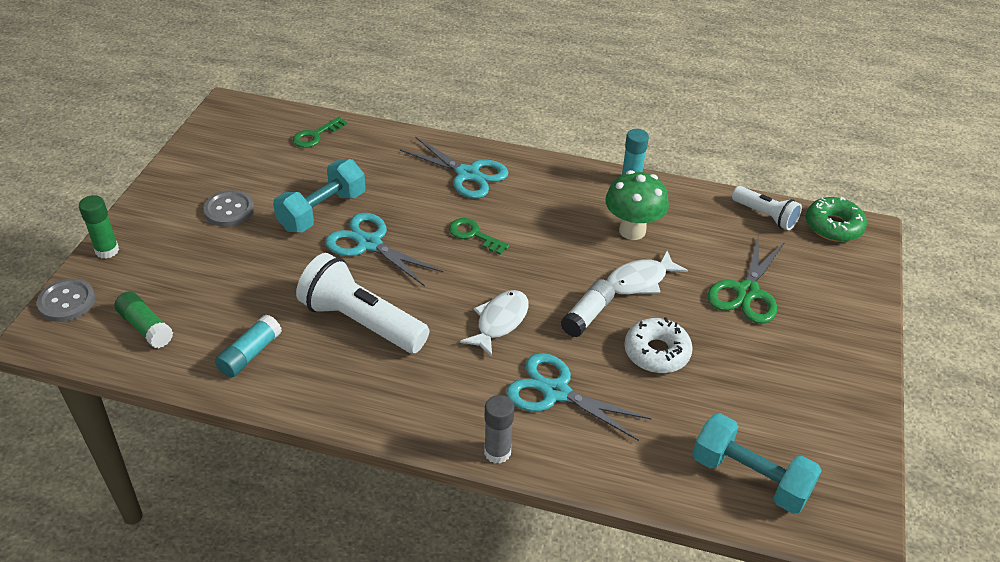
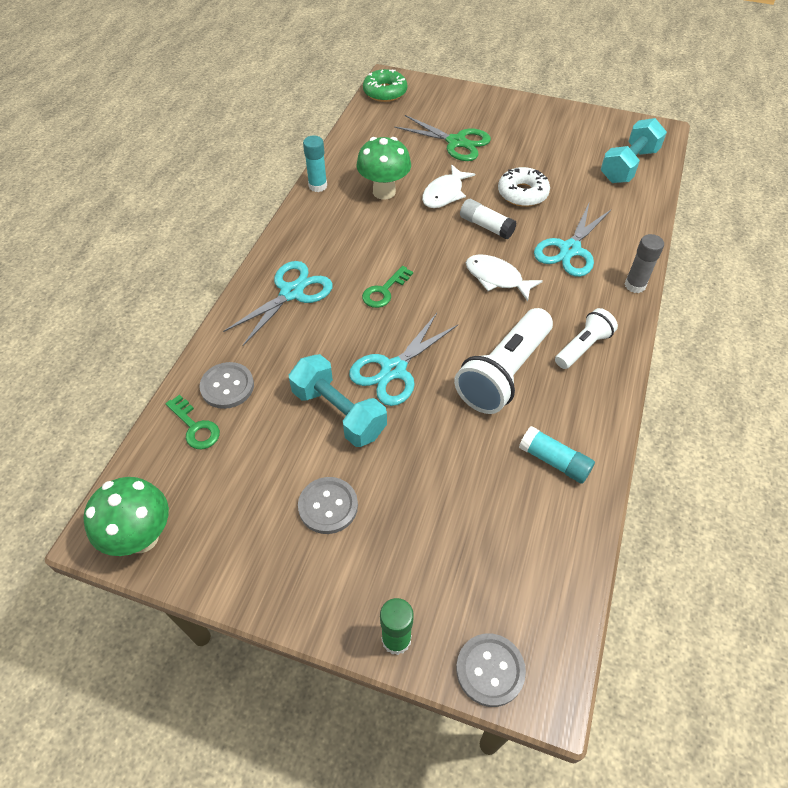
camera: 85 degrees left, 10 degrees up
(145, 327) = (526, 567): green glue stick -> none
(221, 123) = (142, 537): none -> green mushroom
(356, 147) = (227, 386): none -> grey button
(640, 280) = (444, 193): white fish -> white fish turned 60 degrees clockwise
(765, 216) = (370, 121): white flashlight -> white flashlight (583, 347)

